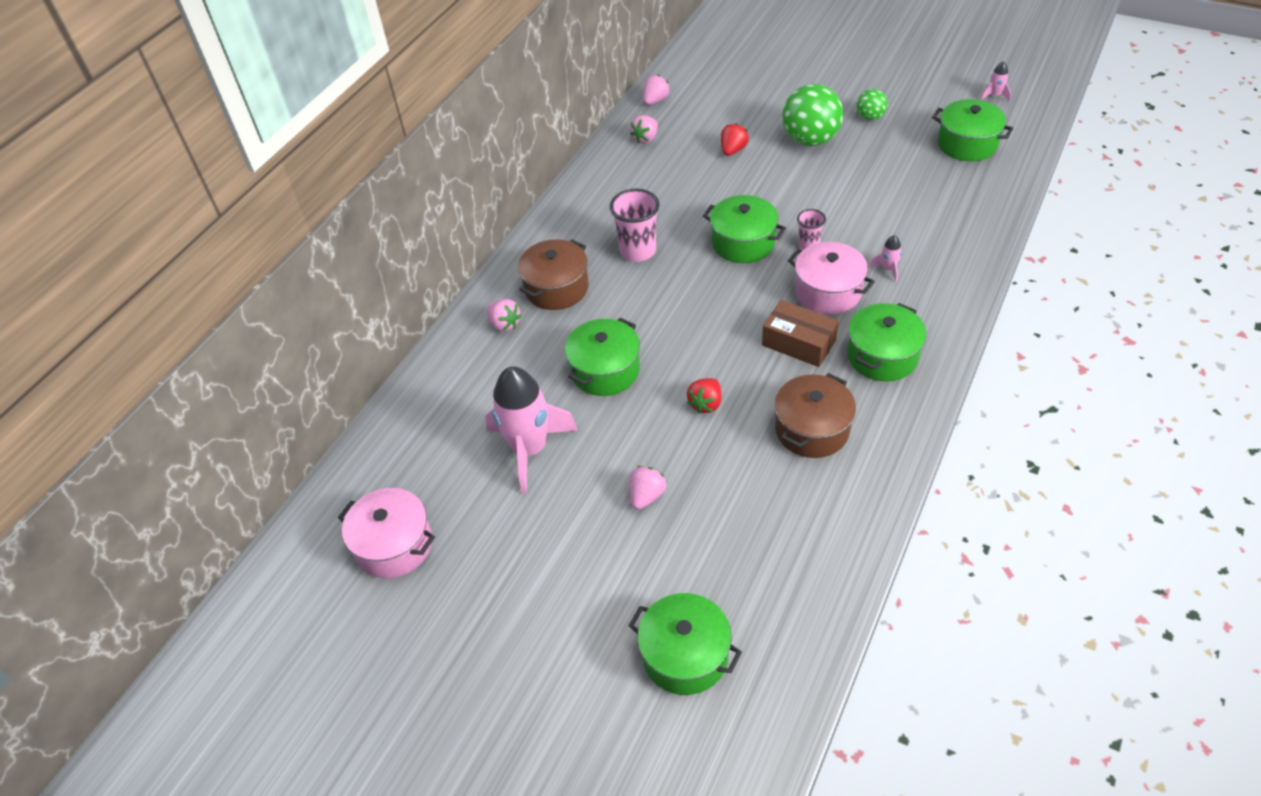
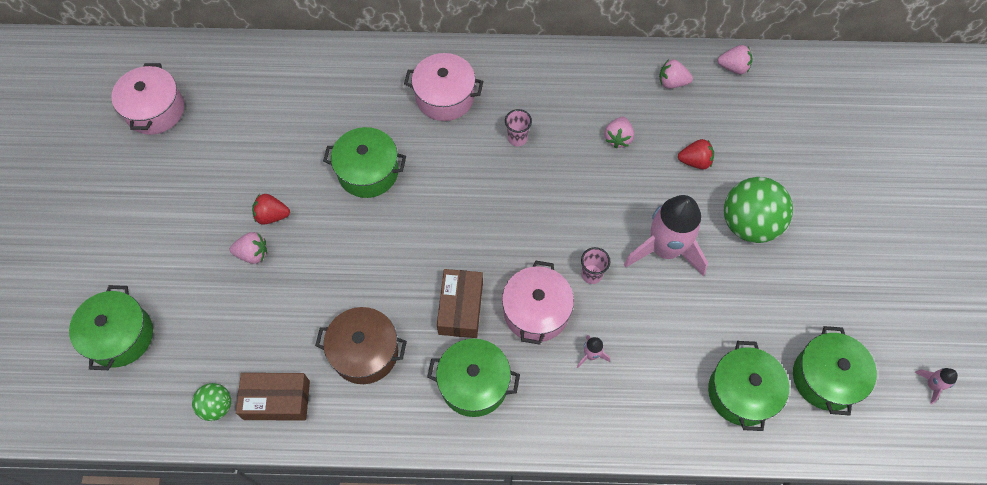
camera: 60 degrees right, 15 degrees up
(504, 324) = (388, 79): pink strawberry -> pink strawberry (618, 138)
(529, 449) = (268, 155): pink rocket -> pink rocket (665, 249)
(556, 288) = (445, 97): brown pot -> pink pot
(638, 251) = (517, 138): pink cup -> pink cup, size x0.58
(706, 404) = (361, 260): red strawberry -> red strawberry (272, 216)
(743, 243) = (568, 218): green pot -> green pot (741, 392)
(834, 519) = (277, 400): none -> brown box
(870, 117) = (817, 268): green ball -> green ball (217, 406)

